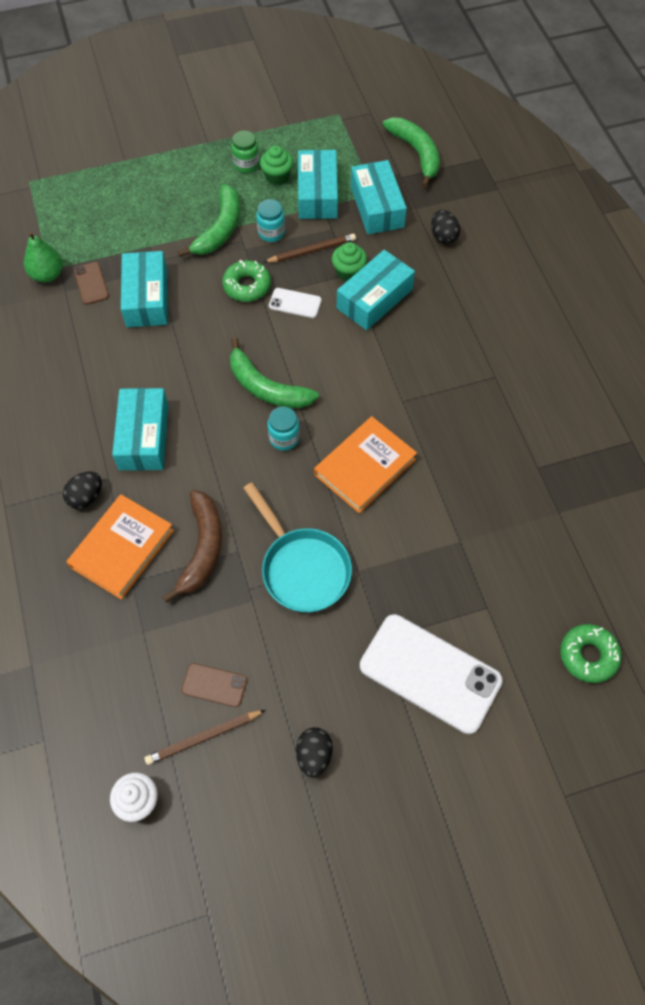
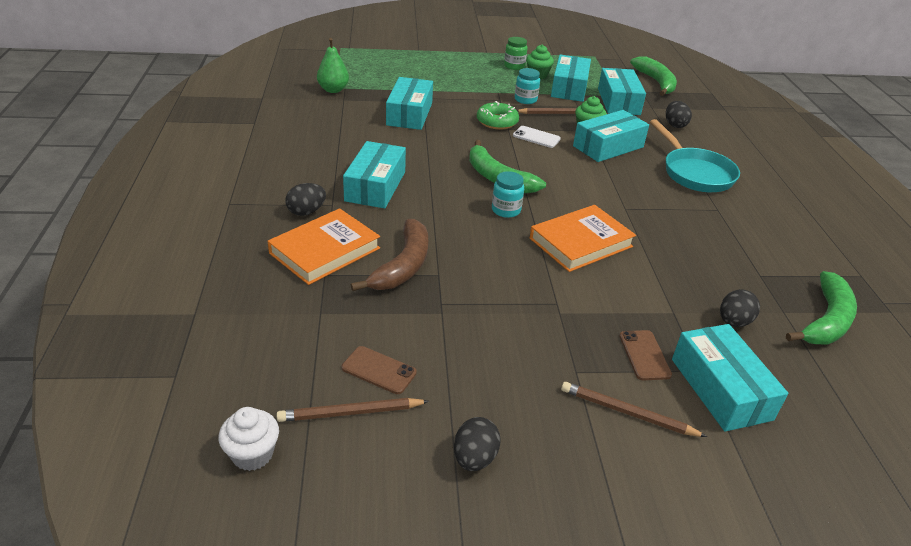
camera: 10 degrees right, 25 degrees down
(91, 283) = (366, 99): brown phone -> brown phone (644, 355)
(220, 229) = (483, 91): green banana -> green banana (826, 320)
(302, 568) = (501, 299): turquoise pan -> turquoise pan (694, 173)
(430, 673) = (628, 413): white phone -> brown pencil
(505, 624) = (720, 389): none -> turquoise box
(514, 539) = (733, 322): none -> black egg
(588, 655) = (822, 437): green donut -> none

